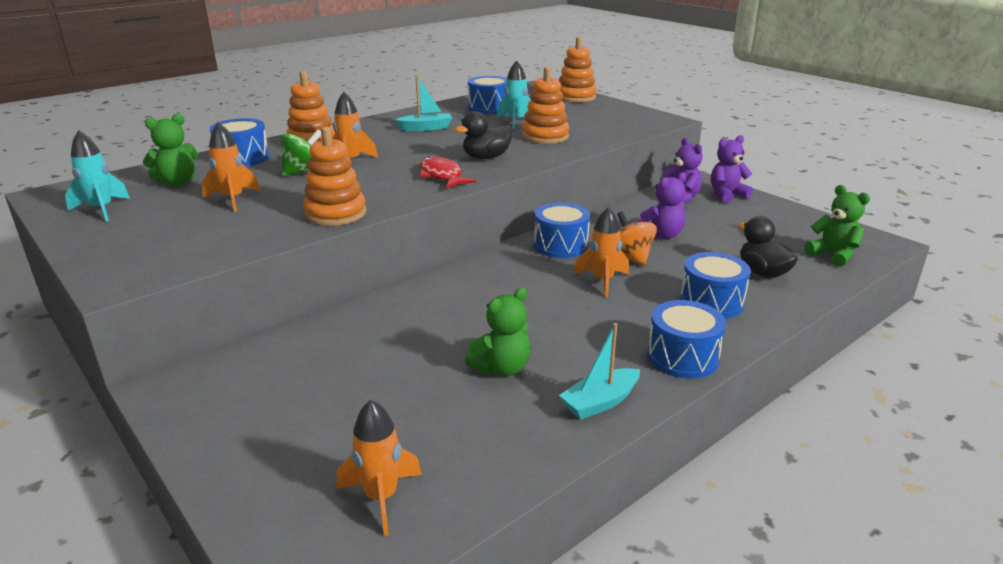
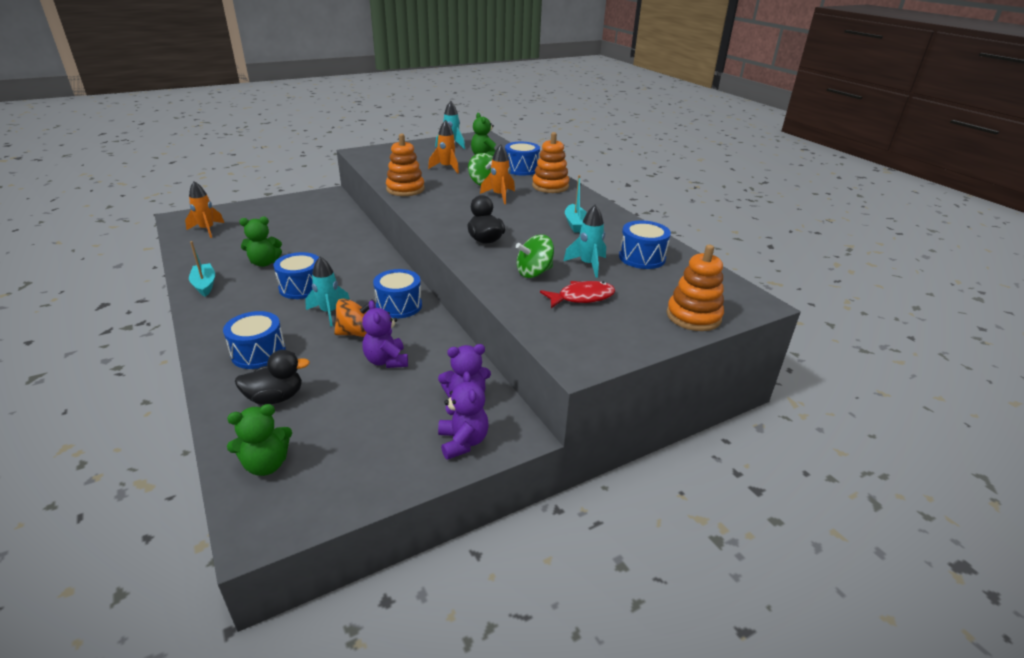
camera: 100 degrees right, 5 degrees up
(442, 176) = (451, 221): red fish -> red fish (582, 297)
(501, 368) = (264, 263): green teddy bear -> green teddy bear turned 75 degrees counterclockwise
(545, 136) = (534, 272): orange stacking toy -> green spinning top
(602, 281) = (329, 312): orange rocket -> turquoise rocket
(682, 357) = (211, 321): blue drum -> blue drum (301, 287)

